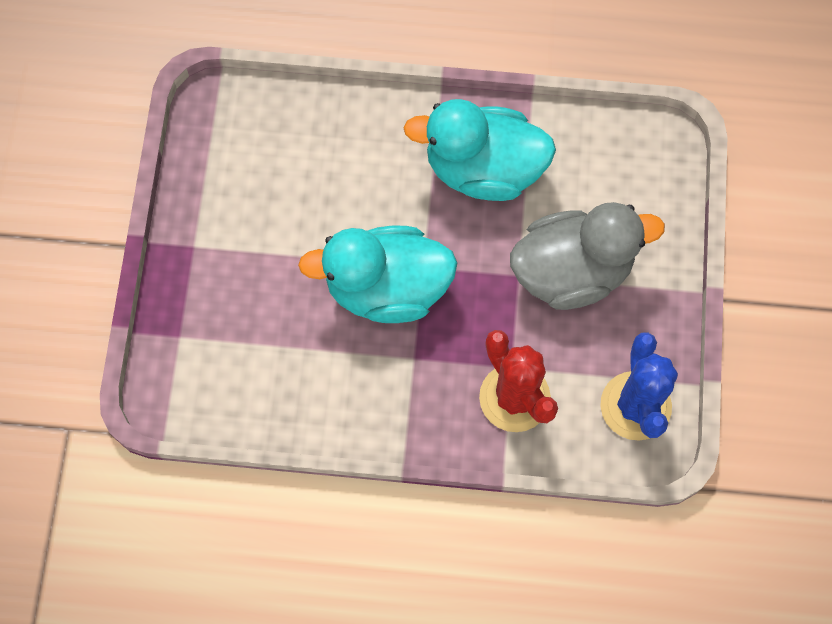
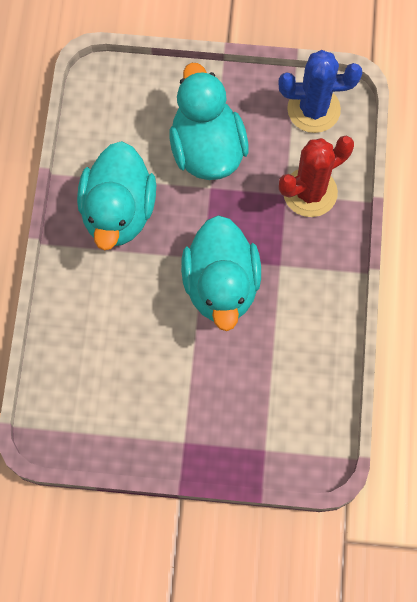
camera: 90 degrees left, 0 degrees up
(572, 271) = (207, 149): grey duck -> turquoise duck

